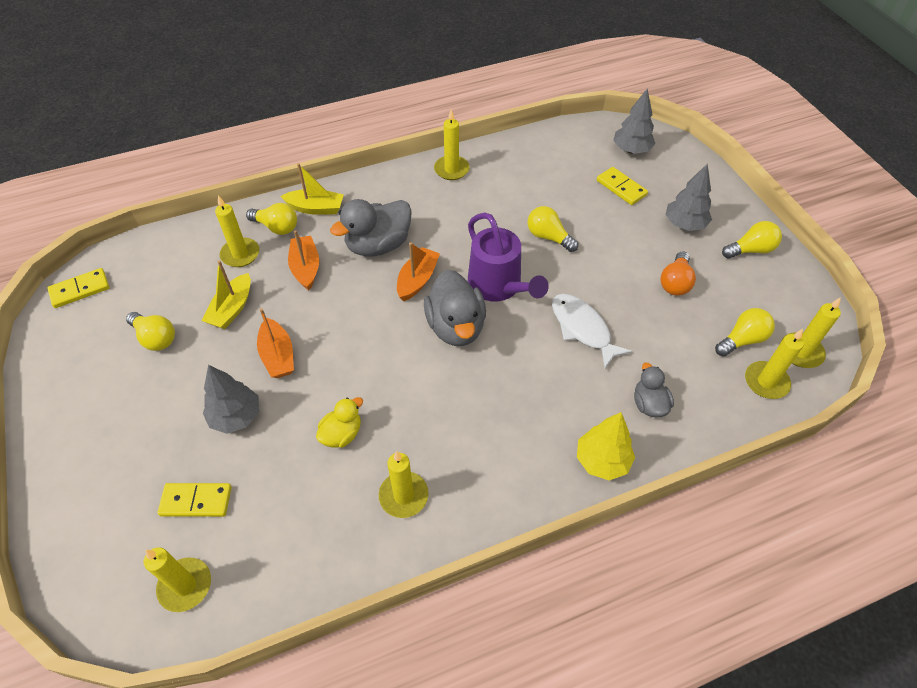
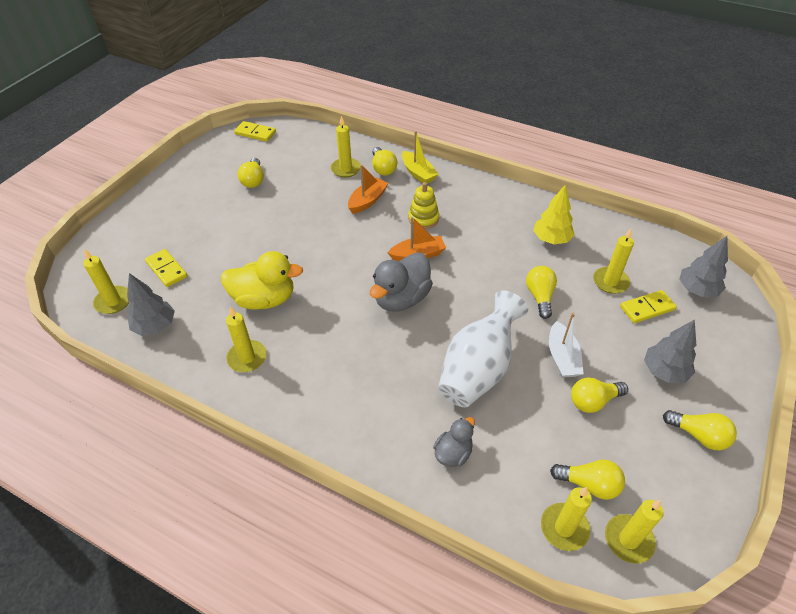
camera: 50 degrees right, 5 degrees down
(232, 309) = (304, 193): yellow boat -> none
(236, 416) = (234, 247): grey tree -> grey tree (155, 326)
(278, 356) = (291, 234): orange boat -> none
(342, 434) = (264, 299): yellow duck -> yellow duck, size x1.77
(378, 245) = (423, 219): grey duck -> yellow stacking toy
(451, 169) = (533, 208): yellow candle -> yellow candle (610, 282)
(498, 286) = (461, 298): purple watering can -> none
(582, 329) = (478, 369): white fish -> white vase
(602, 461) = (373, 452): yellow tree -> yellow tree (551, 239)
(620, 269) = (562, 357): none -> white boat
(621, 188) = (647, 308): yellow domino -> yellow domino turned 60 degrees clockwise
(675, 283) = (593, 401): orange light bulb -> yellow light bulb

